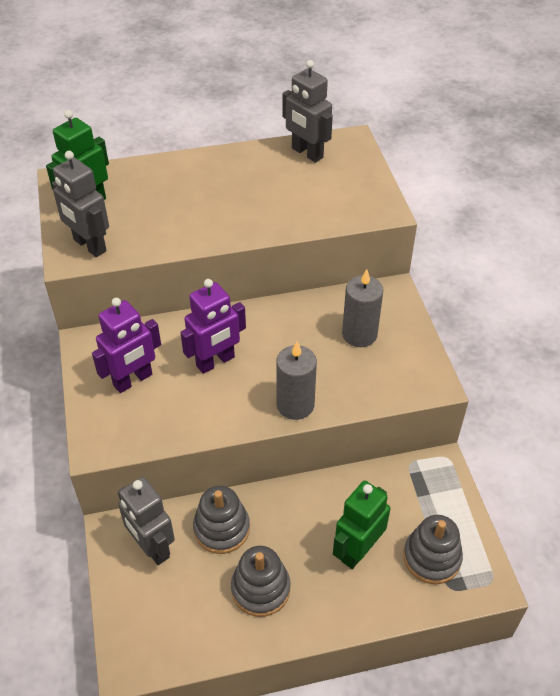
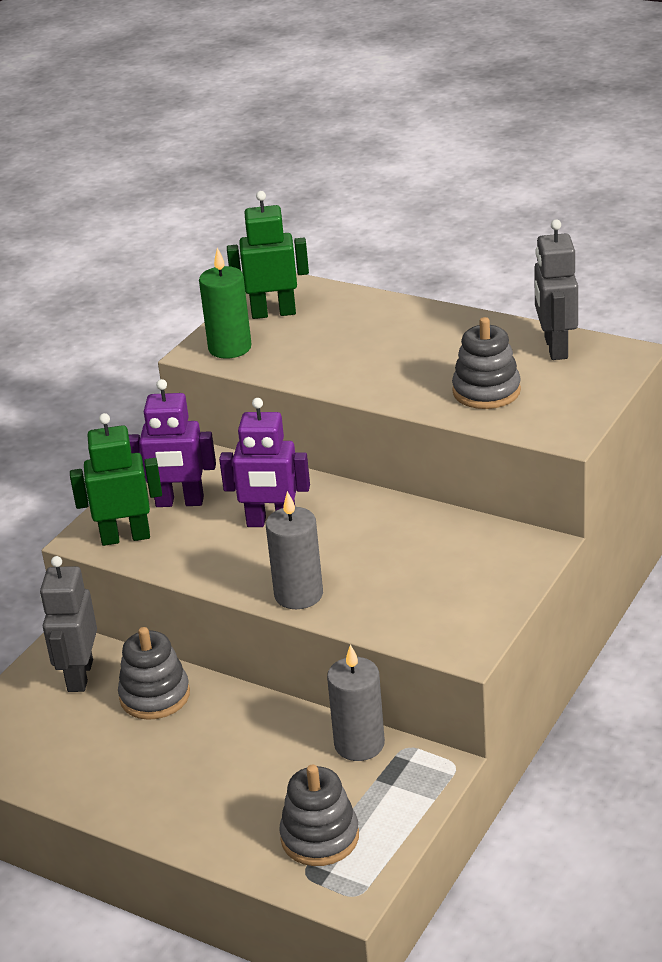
camera: 45 degrees right, 15 degrees down
(89, 246) = (230, 348): grey robot -> green candle
(260, 589) = (130, 762): grey stacking toy -> grey stacking toy (486, 391)
(357, 550) = (255, 787): green robot -> green robot (125, 537)
(359, 334) = (446, 567): grey candle -> grey candle (359, 744)

